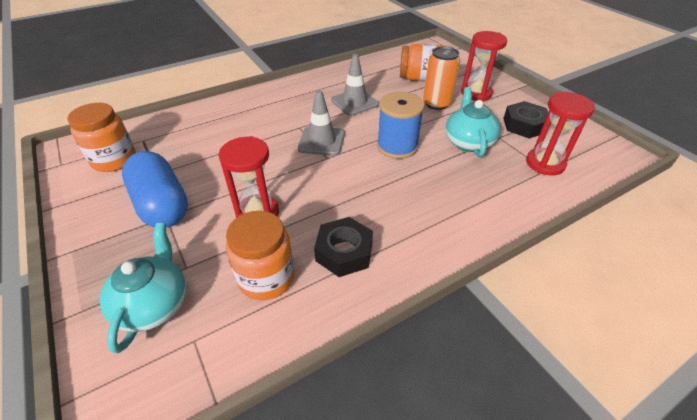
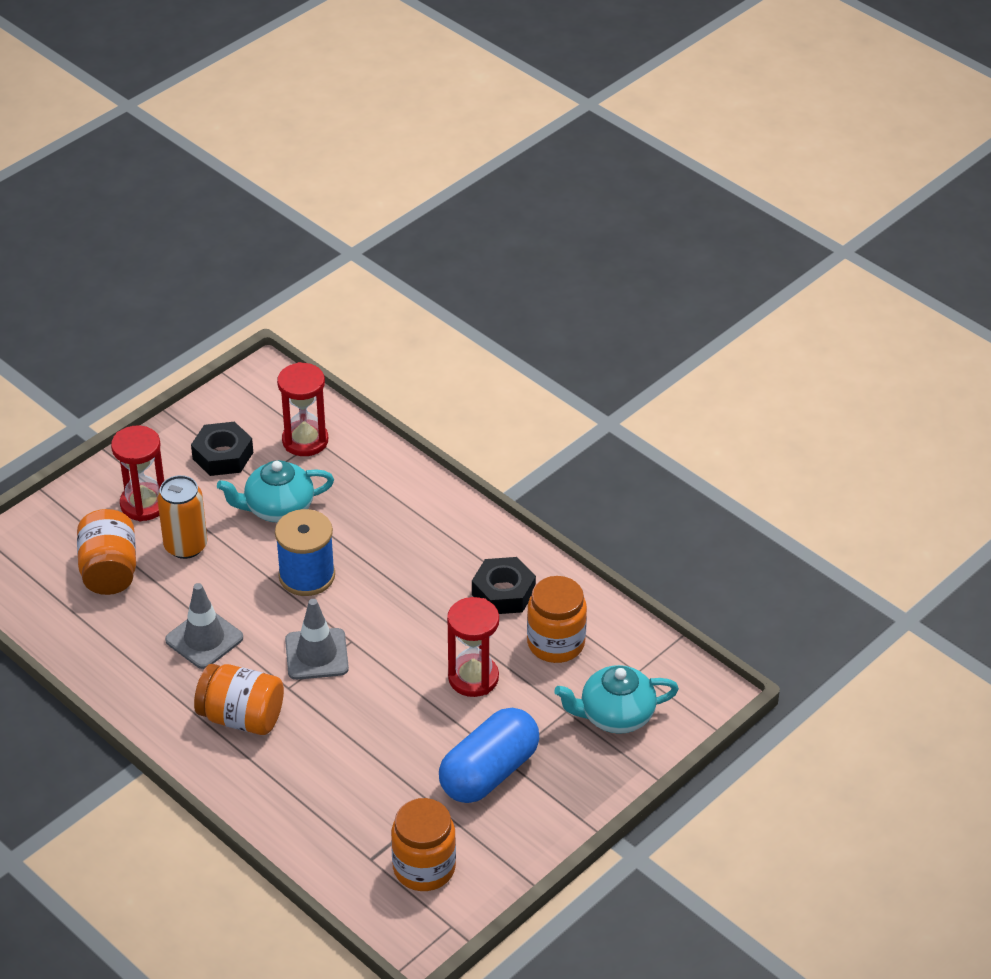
camera: 105 degrees left, 0 degrees up
(286, 108) = (241, 717): none -> orange jar

